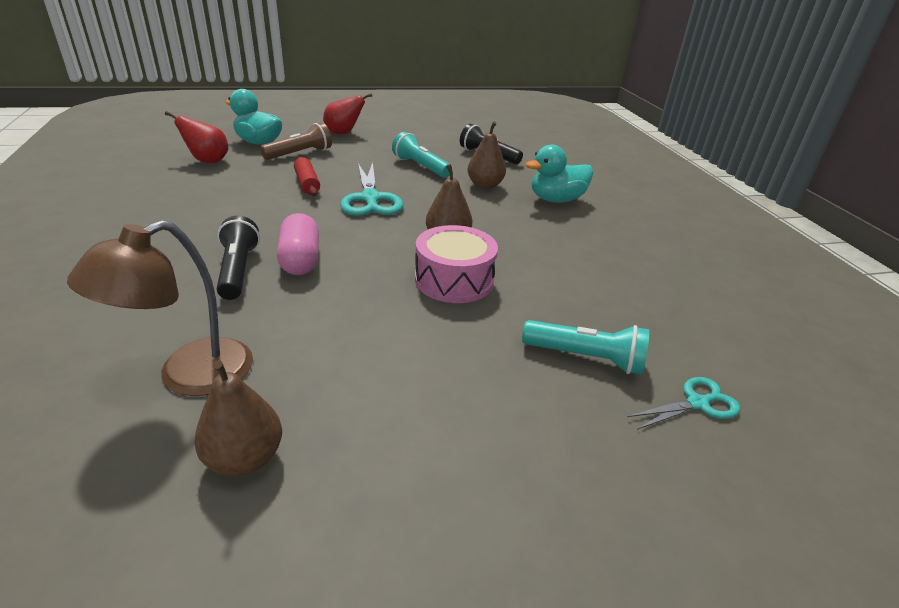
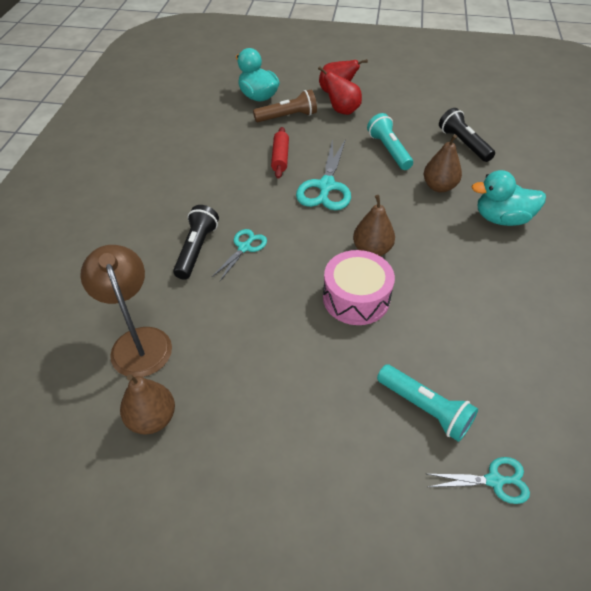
camera: 25 degrees right, 15 degrees up
(189, 376) = (138, 341): brown lamp -> brown lamp turned 90 degrees clockwise
(208, 161) = (210, 116): red pear -> red pear (342, 110)
(300, 259) = (244, 247): pink capsule -> turquoise scissors

